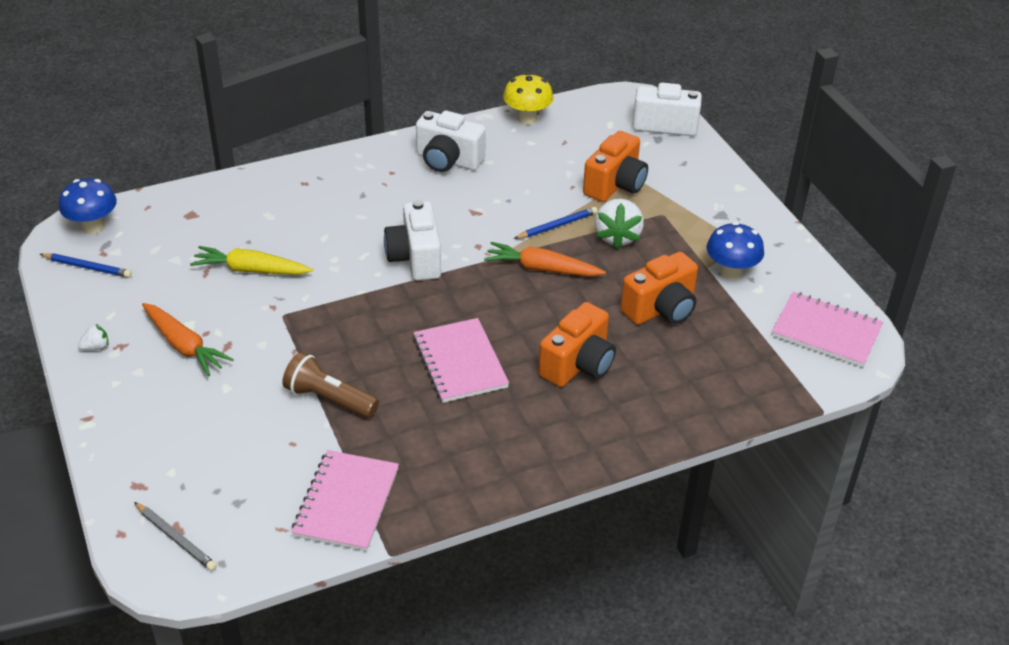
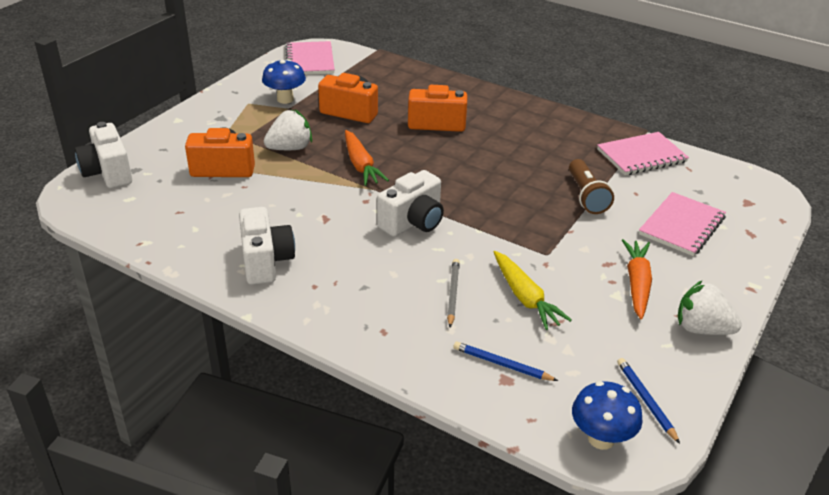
camera: 125 degrees left, 5 degrees down
(96, 347) = (701, 329): white strawberry -> white strawberry, size x2.12
(176, 538) = (751, 199): grey pencil -> grey pencil (452, 293)
(460, 362) = (489, 162): pink notebook -> pink notebook (681, 226)
(527, 119) = (156, 244): yellow mushroom -> none
(557, 225) = (303, 176): blue pencil -> blue pencil (502, 364)

